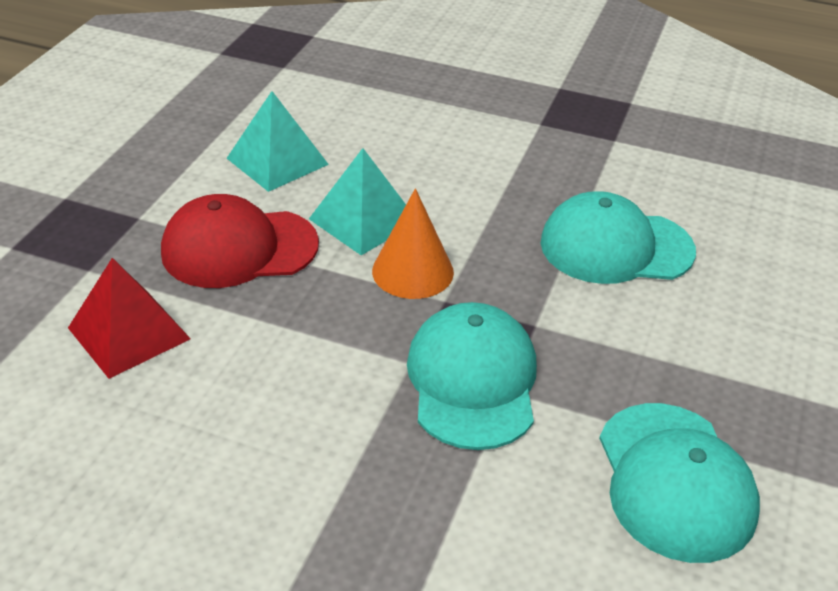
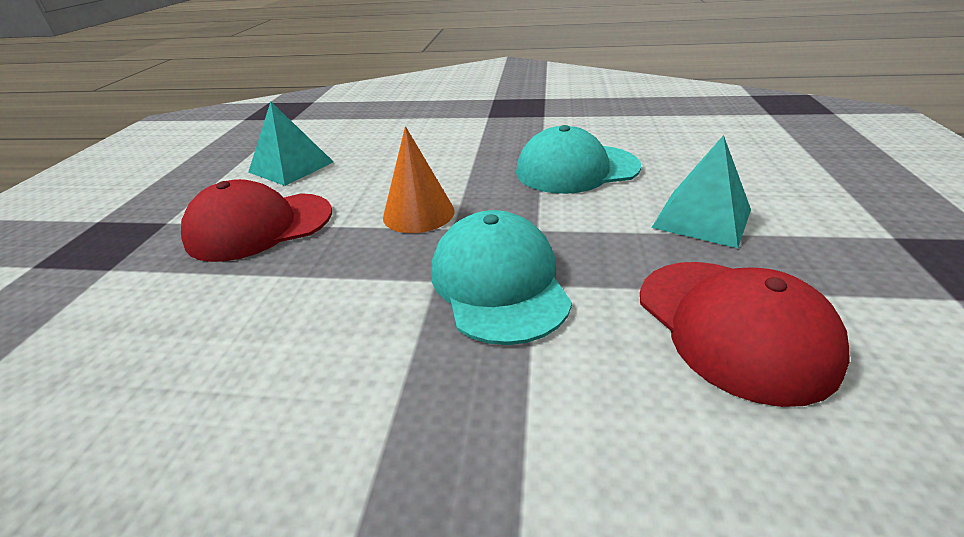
camera: 10 degrees left, 5 degrees down
(129, 333) = (142, 314): red pyramid -> none
(363, 220) = (368, 189): turquoise pyramid -> turquoise pyramid (702, 218)
(675, 481) = (733, 326): turquoise cap -> red cap

